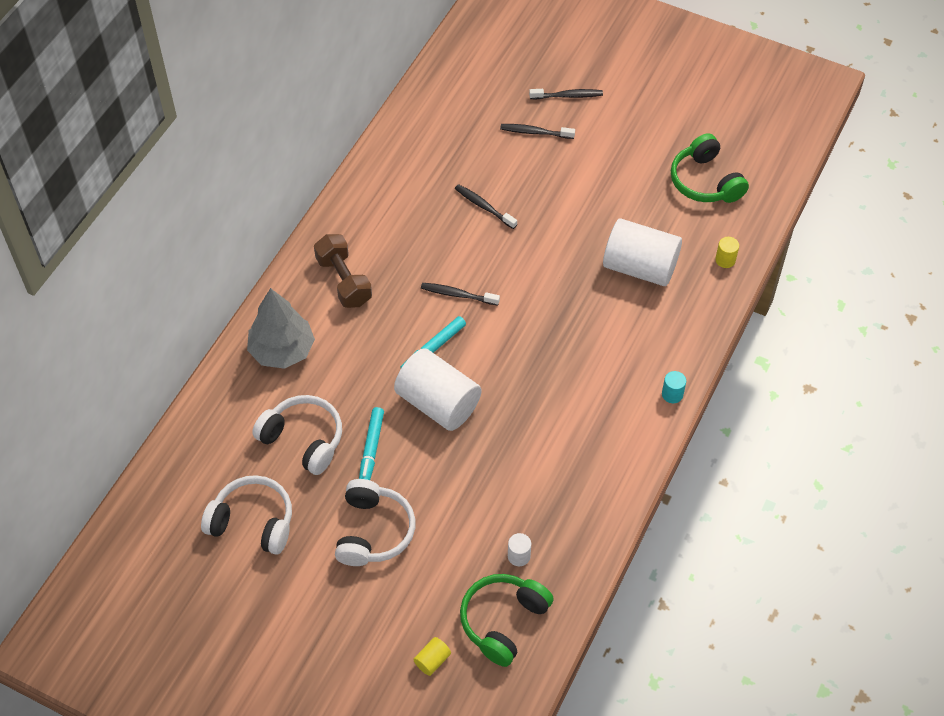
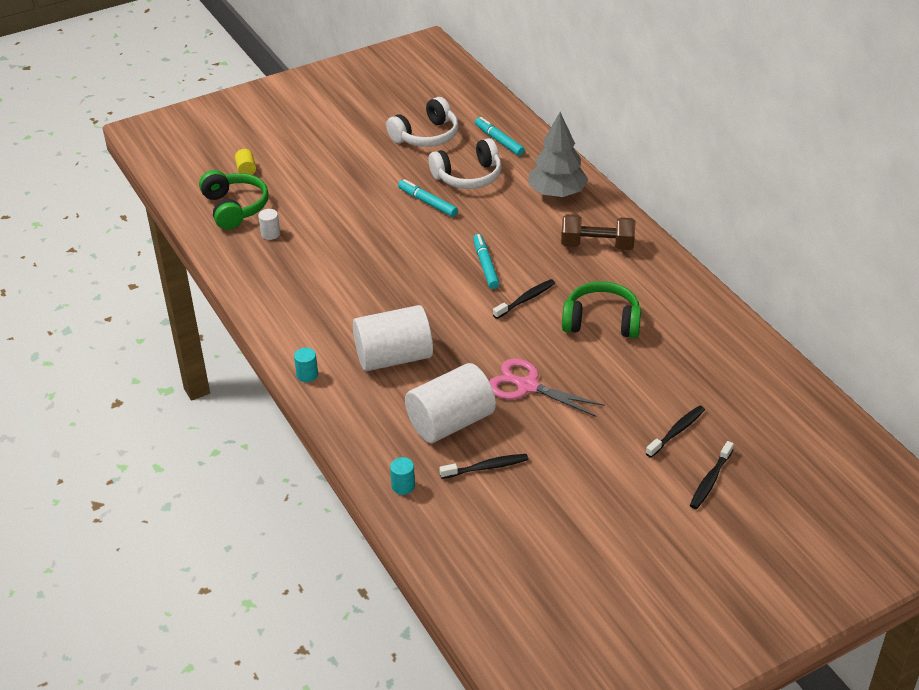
camera: 125 degrees right, 15 degrees down
(219, 448) = (499, 141): none -> turquoise marker
(373, 531) = (362, 180): white headphones -> none
(438, 403) = (433, 248): white cylinder -> white cylinder (394, 357)
(484, 206) = (609, 355): black toothbrush -> black toothbrush (486, 467)
(561, 241) = (527, 386): none -> pink scissors
(705, 181) = (508, 526): green headphones -> green headphones (601, 321)
(725, 260) = (403, 486): yellow cylinder -> turquoise cylinder

